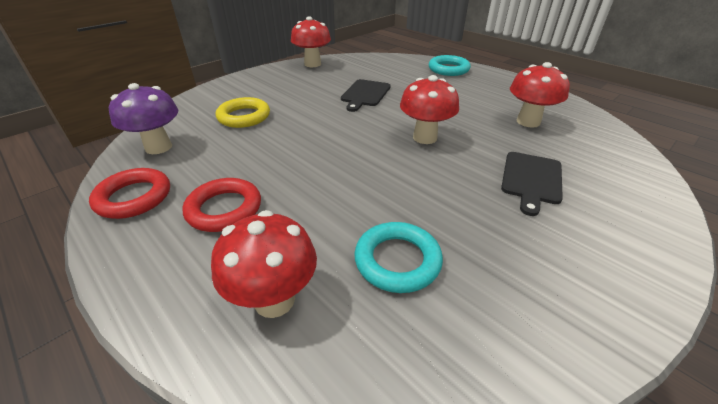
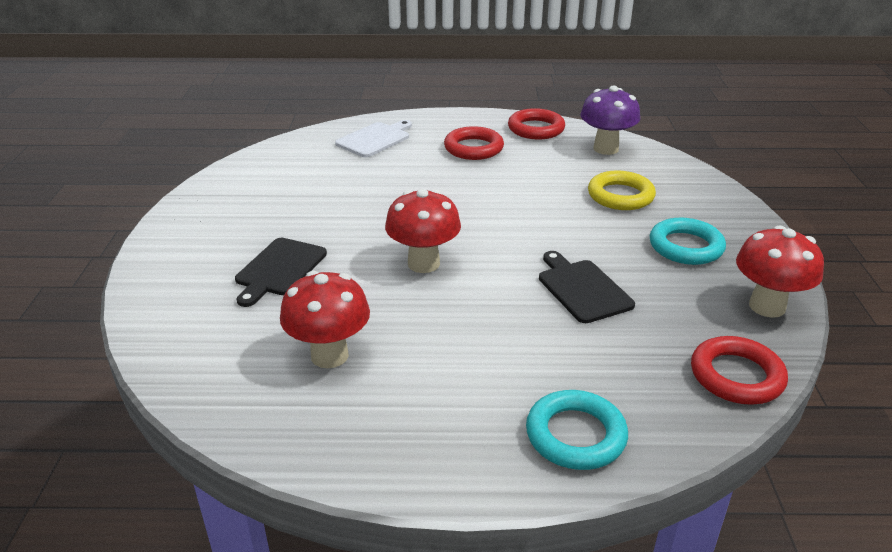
camera: 135 degrees right, 5 degrees down
(274, 300) = (375, 139): red mushroom -> white cutting board
(368, 59) = (736, 376): none -> red ring
(397, 260) = (333, 175): turquoise ring -> turquoise ring (686, 247)
(531, 179) = (279, 269): black cutting board -> black cutting board turned 135 degrees counterclockwise

